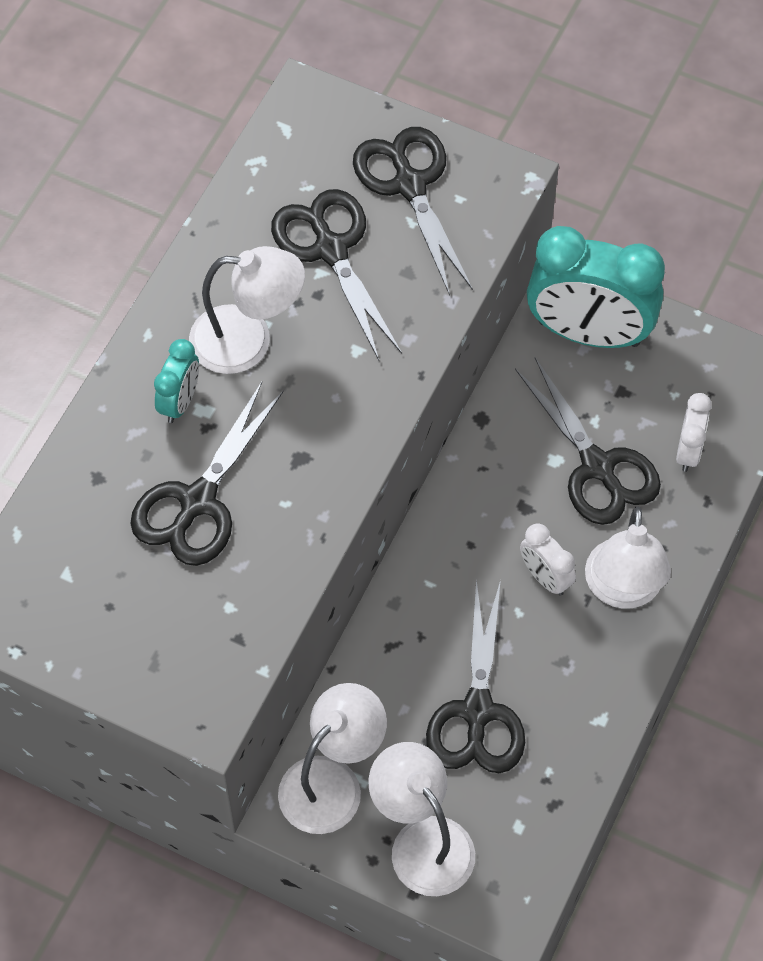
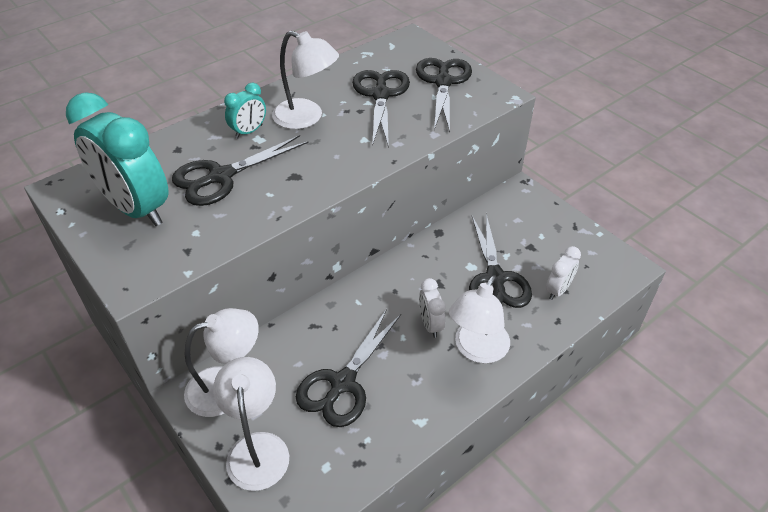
camera: 25 degrees right, 15 degrees down
(588, 333) = (524, 213): turquoise clock -> turquoise clock (136, 209)

